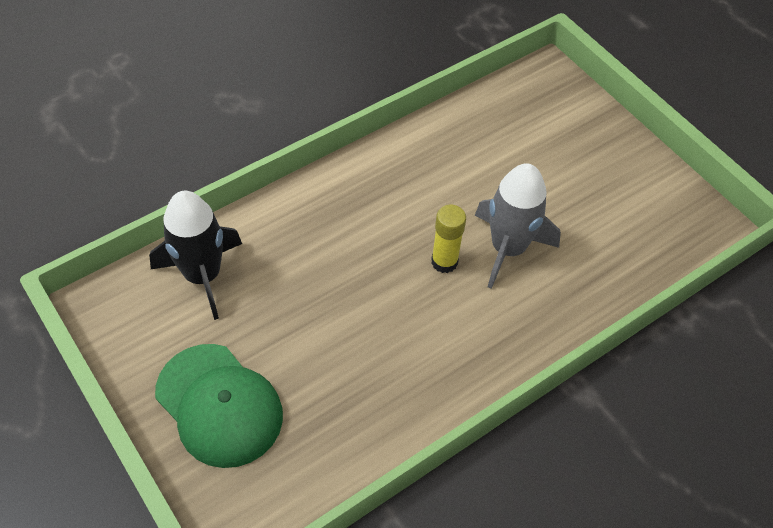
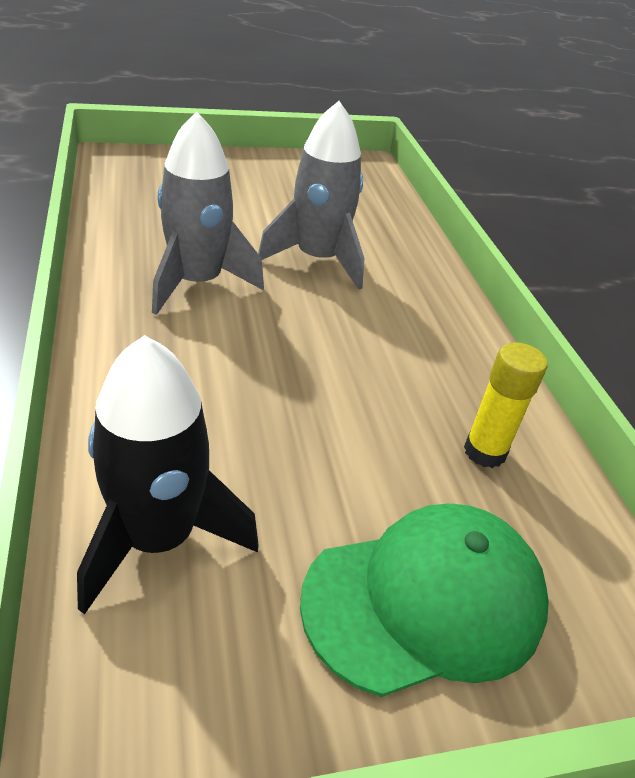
camera: 70 degrees left, 15 degrees down
(421, 195) = (197, 282): none -> grey rocket
(444, 262) = (305, 303): yellow glue stick -> yellow glue stick (484, 452)

